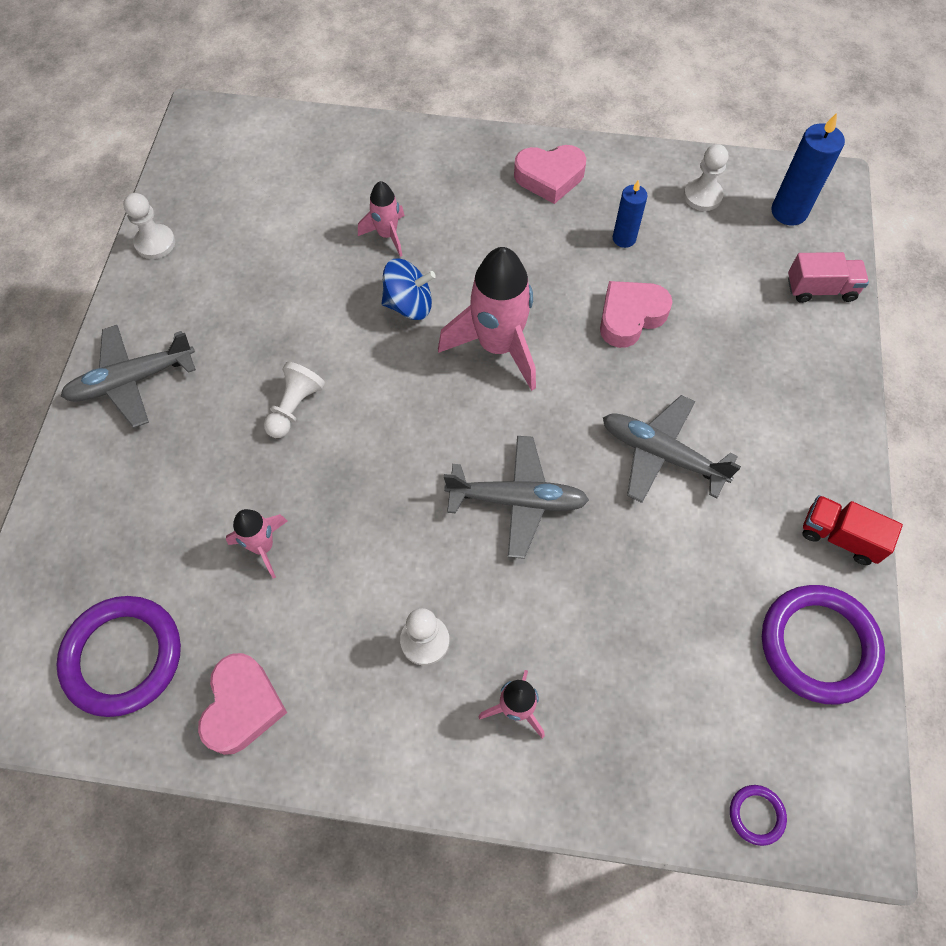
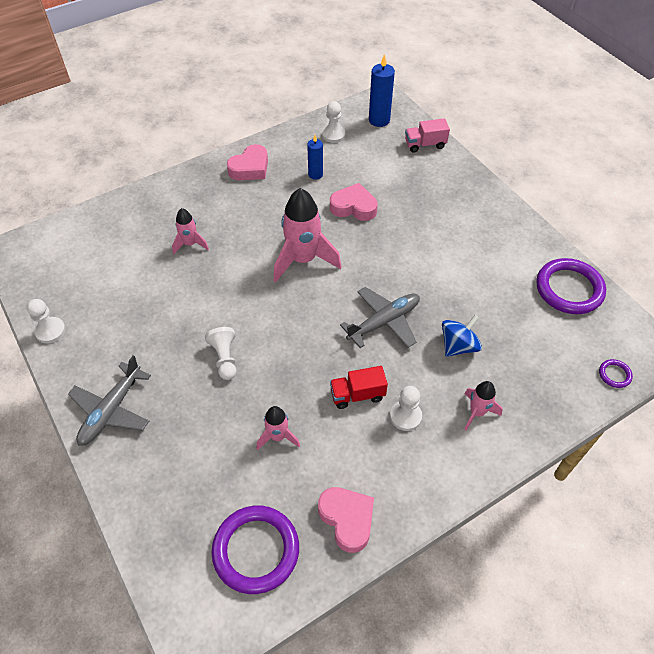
camera: 40 degrees left, 10 degrees down
(409, 304) = (237, 269): blue spinning top -> blue spinning top (458, 346)
(630, 317) = (353, 207): pink heart -> pink heart turned 90 degrees clockwise
(661, 454) = (428, 257): grey plane -> none
(820, 289) = (425, 144): pink truck -> pink truck turned 150 degrees counterclockwise
(839, 537) = (533, 240): red truck -> red truck (357, 395)

